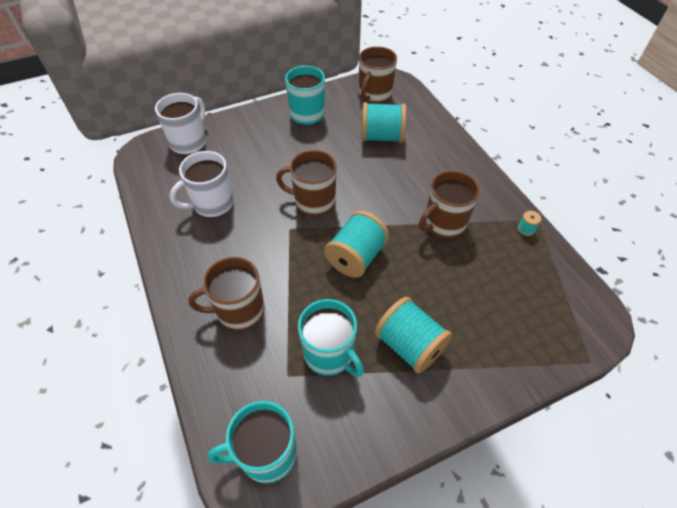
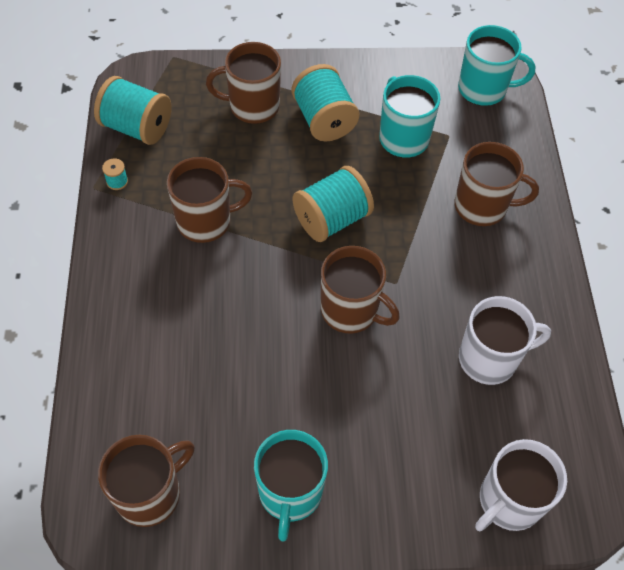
camera: 160 degrees left, 5 degrees up
(381, 137) = (196, 389): turquoise spool -> turquoise spool (137, 127)
(479, 334) = (252, 106): none -> brown mug

